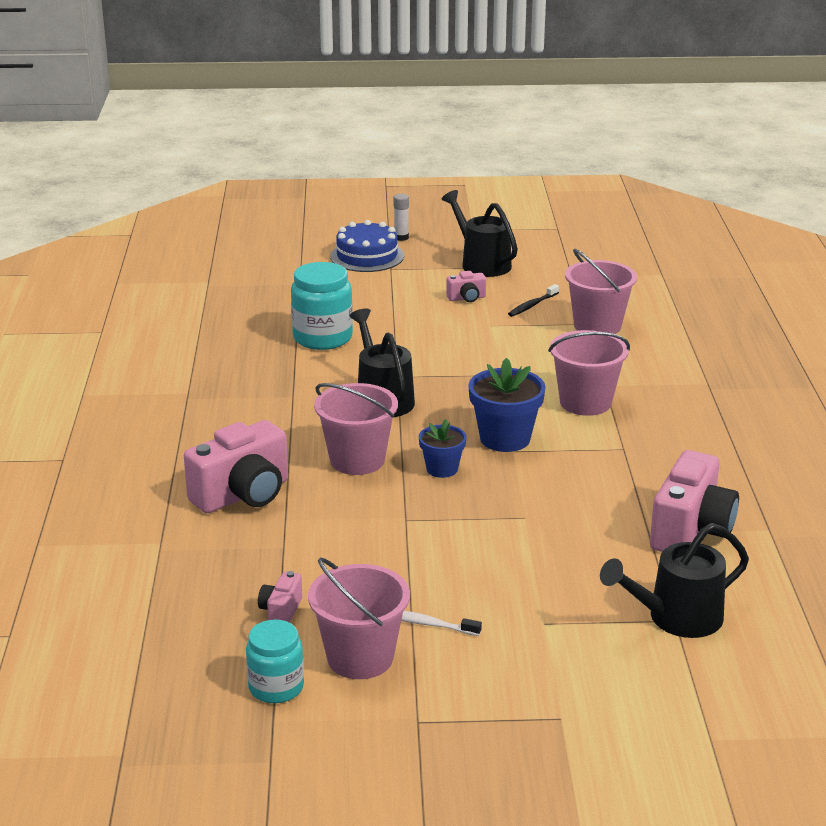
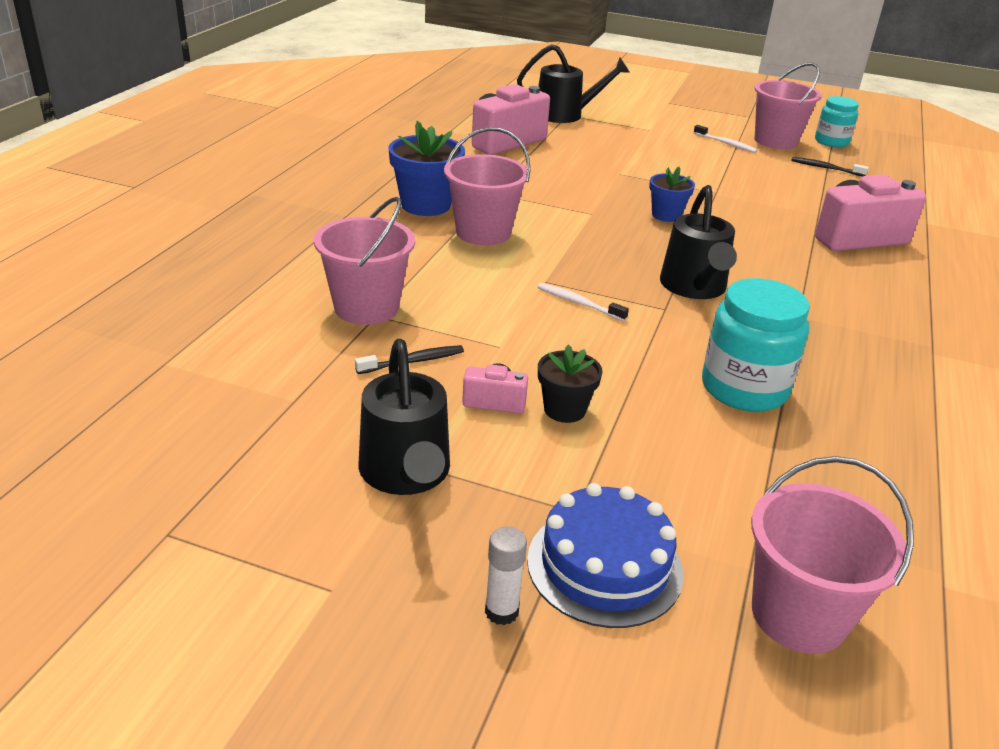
camera: 160 degrees left, 5 degrees up
(281, 611) = (826, 168): pink camera -> black toothbrush
(357, 460) = (743, 239): pink bucket -> pink bucket (799, 615)
(425, 303) = (564, 409): none -> black flower pot
(461, 364) = (579, 303): none -> white toothbrush
(505, 439) = (591, 223): blue flower pot -> blue flower pot (426, 205)

